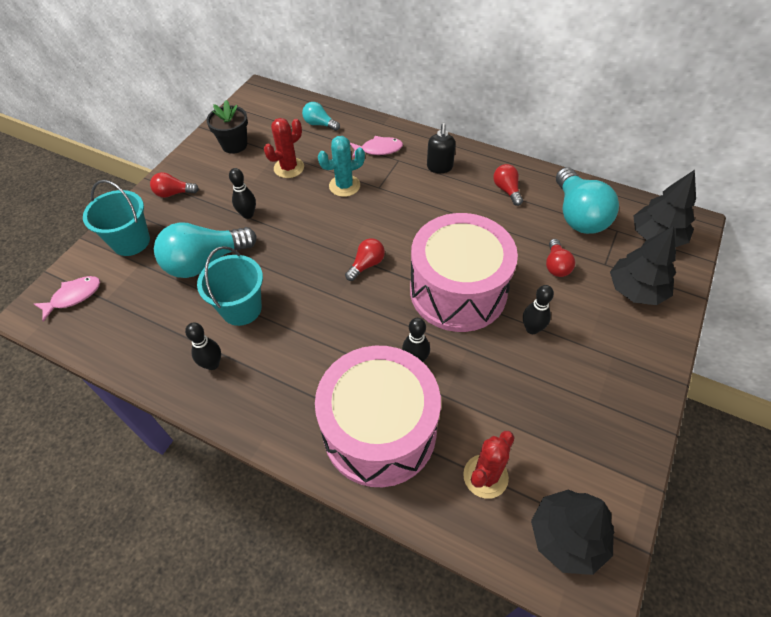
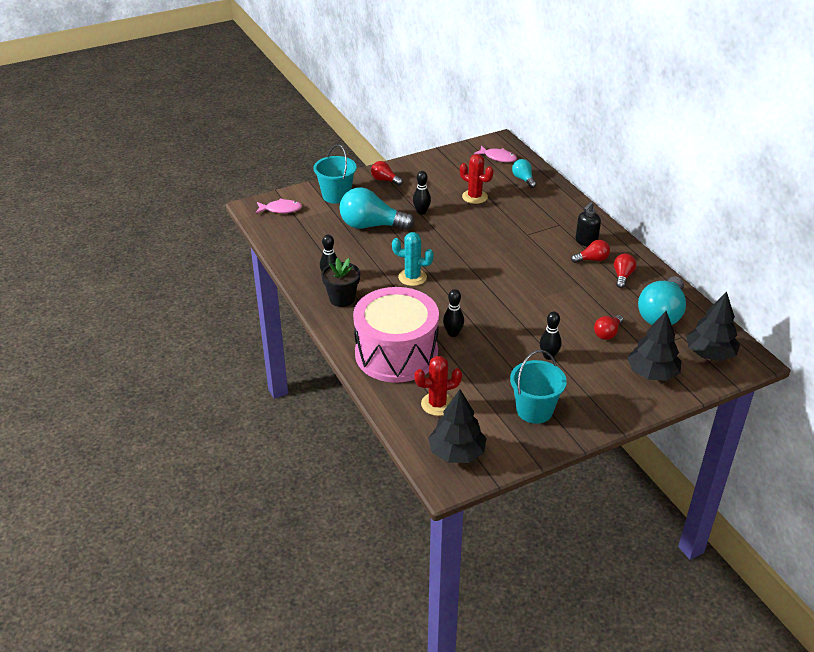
camera: 35 degrees right, 15 degrees down
(234, 145) = (450, 168): black flower pot -> black flower pot (342, 299)
(241, 308) = (371, 259): turquoise bucket -> turquoise bucket (534, 410)
(289, 168) = (474, 197): red cactus -> red cactus turned 45 degrees clockwise
(344, 186) = (503, 223): turquoise cactus -> turquoise cactus (412, 277)
(366, 265) = (472, 273): red light bulb -> red light bulb (592, 259)
(379, 149) = (551, 212): pink fish -> pink fish (498, 157)
(458, 291) = (520, 314): pink drum -> none

